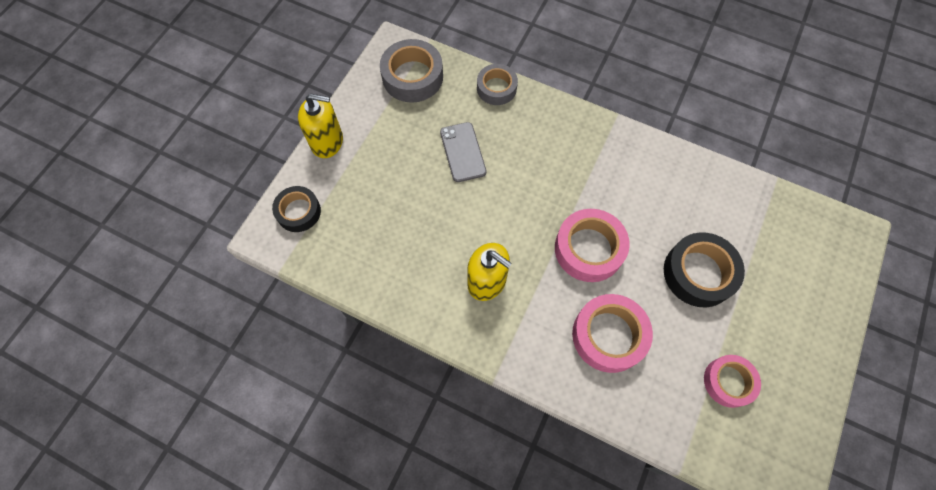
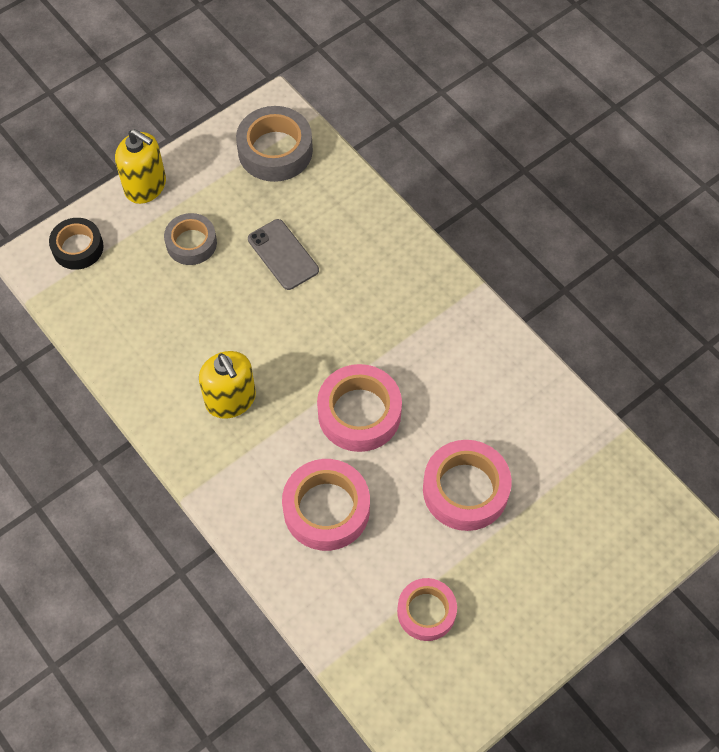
camera: 25 degrees right, 5 degrees down
(462, 152) = (283, 255): grey phone -> grey phone turned 45 degrees counterclockwise
(496, 88) = (361, 199): grey tape -> grey tape (191, 243)
(698, 273) = (465, 490): black tape -> pink tape

